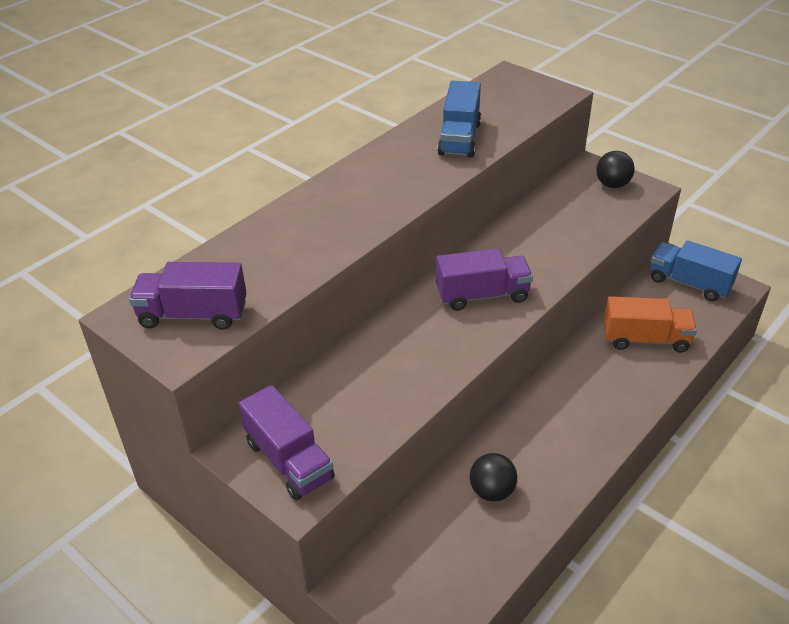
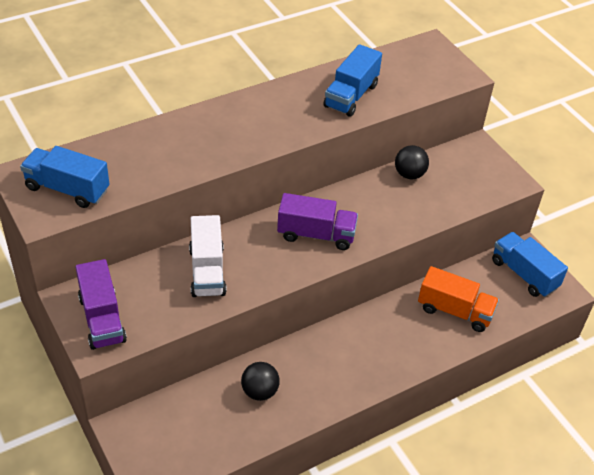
camera: 15 degrees right, 5 degrees up
(193, 315) = (67, 189): purple truck -> blue truck
(384, 368) = (207, 271): none -> white truck
(612, 185) = (485, 168): black ball -> black ball (409, 174)

